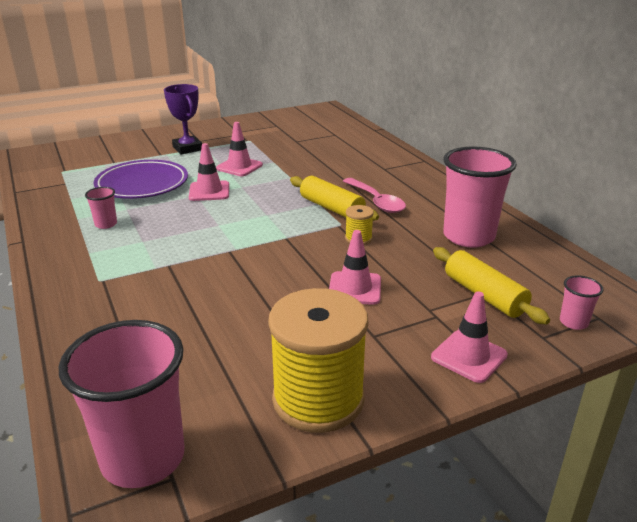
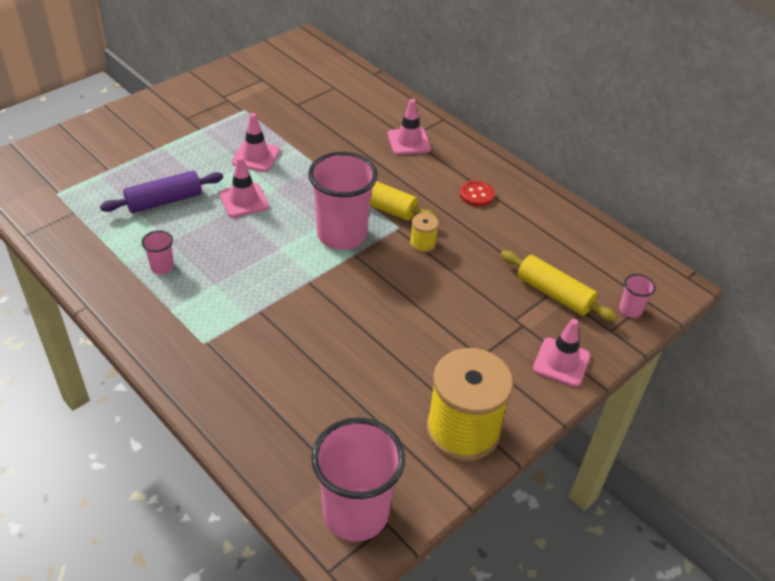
camera: 20 degrees left, 15 degrees up
(142, 184) = (164, 201): purple plate -> purple rolling pin
(187, 148) = (181, 134): purple trophy -> none
(355, 288) = (444, 307): pink traffic cone -> pink traffic cone (409, 142)
(376, 201) = (419, 189): pink spoon -> none
(432, 211) = (476, 195): none -> red button
(468, 236) = (520, 224): pink cup -> pink cup (342, 235)

